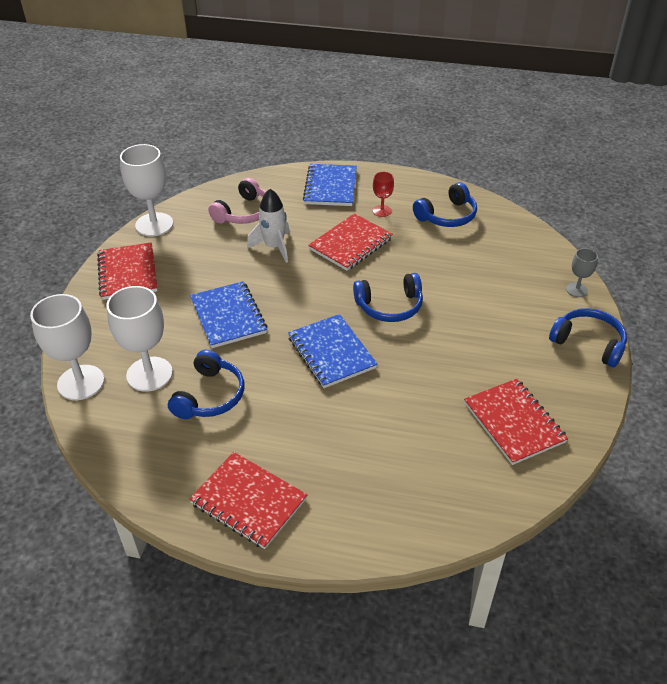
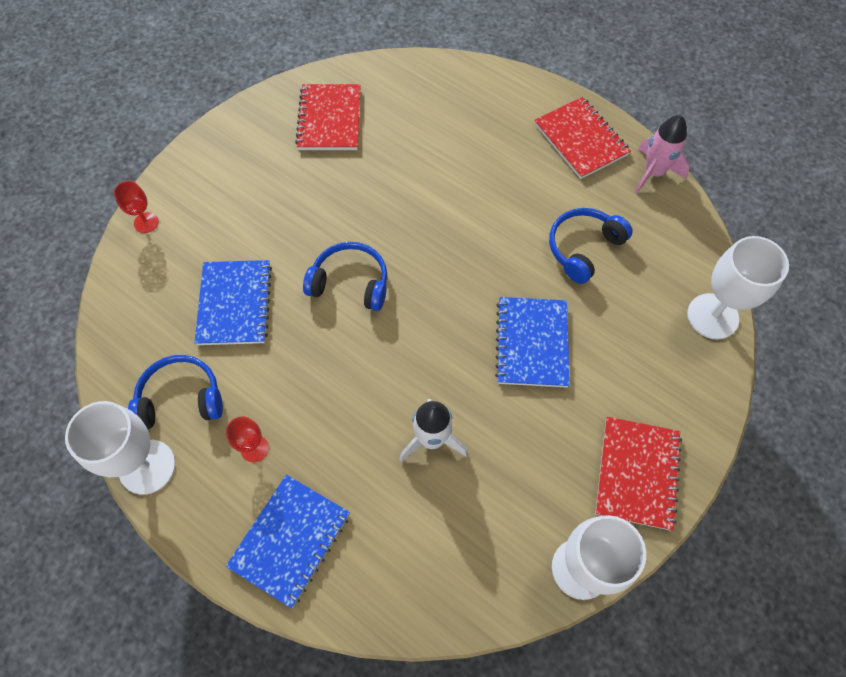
camera: 155 degrees left, 20 degrees up
(149, 374) = (638, 298): white goblet -> white goblet (147, 467)
(158, 493) = (653, 172): none -> pink rocket
(244, 213) = (442, 535): pink headphones -> none
(331, 352) = (444, 249): blue notebook -> blue notebook (235, 304)
(351, 244) = (333, 401): red notebook -> none
(576, 290) = (146, 222): grey goblet -> red goblet
(588, 343) = (197, 162): blue headphones -> none

